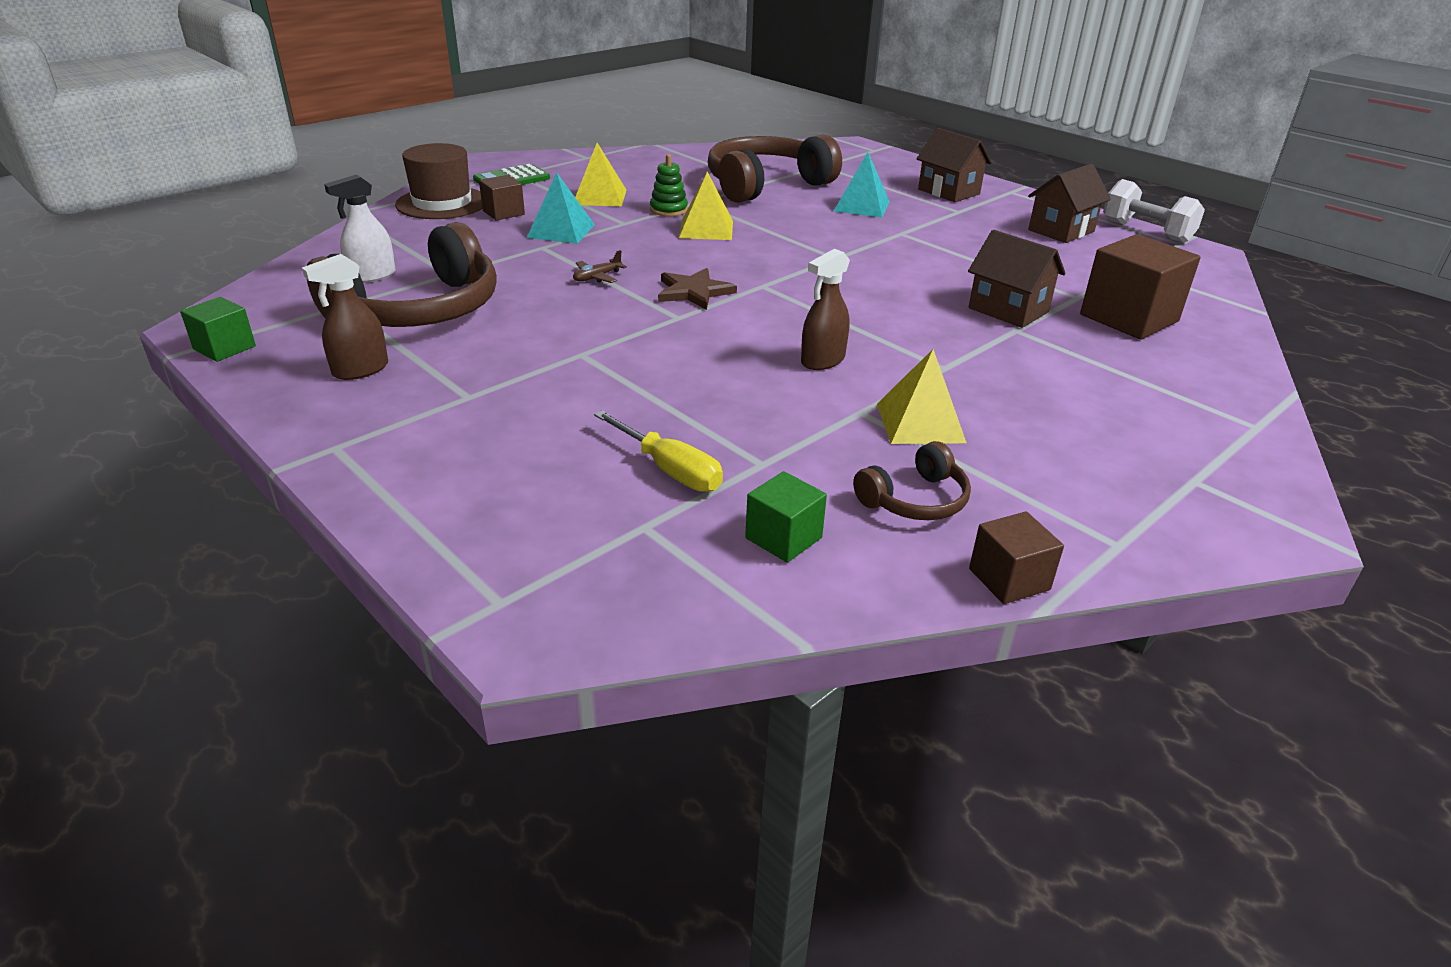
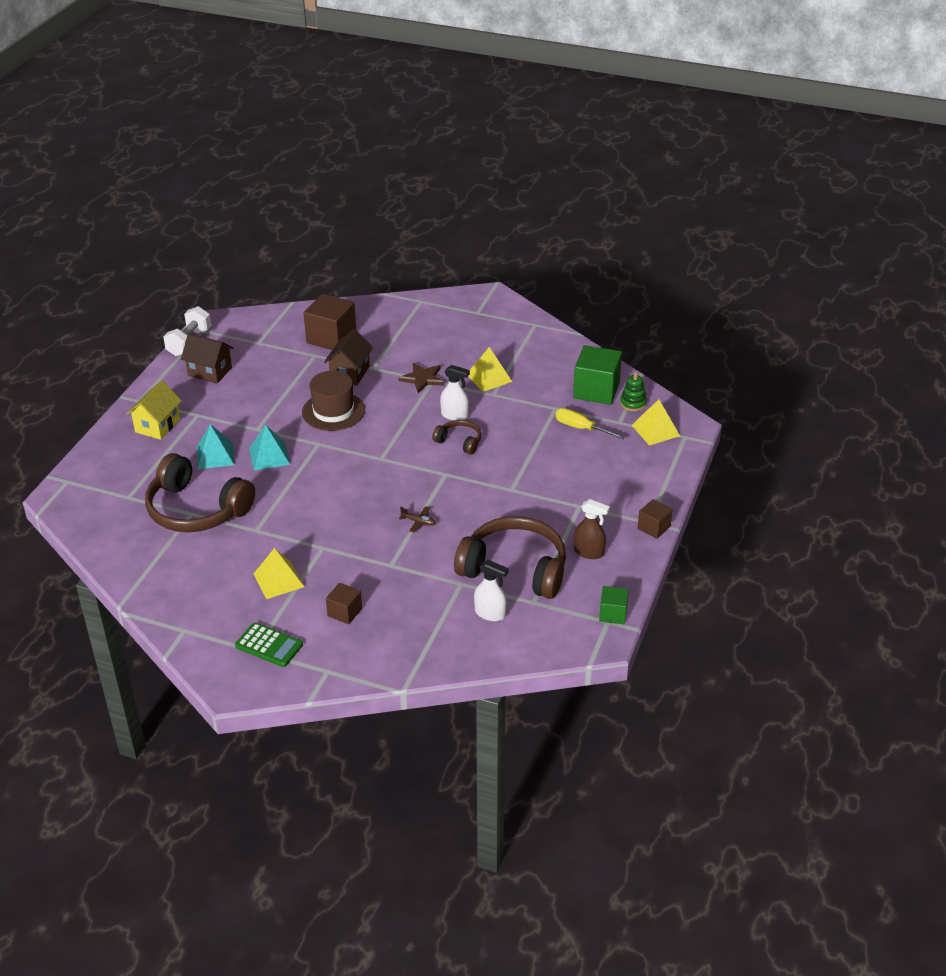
camera: 115 degrees left, 5 degrees up
(442, 203) = (348, 654): brown hat -> brown hat (333, 411)
(561, 231) = (358, 569): turquoise pyramid -> turquoise pyramid (269, 456)
(669, 210) = (283, 536): green stacking toy -> green stacking toy (633, 403)
(670, 470) = (580, 428): yellow screwdriver -> yellow screwdriver turned 75 degrees counterclockwise
(694, 292) = (409, 479): brown star -> brown star (422, 379)
(706, 229) = (308, 507): yellow pyramid -> yellow pyramid (655, 430)
(783, 538) = (596, 390): green cube -> green cube, size x1.82
(822, 360) = (454, 415): brown spray bottle -> white spray bottle
(915, 500) = (546, 368): brown headphones -> brown headphones (459, 442)
(948, 192) = (157, 426): brown house -> yellow house
(1009, 579) = (574, 342): brown cube -> brown cube (654, 527)

